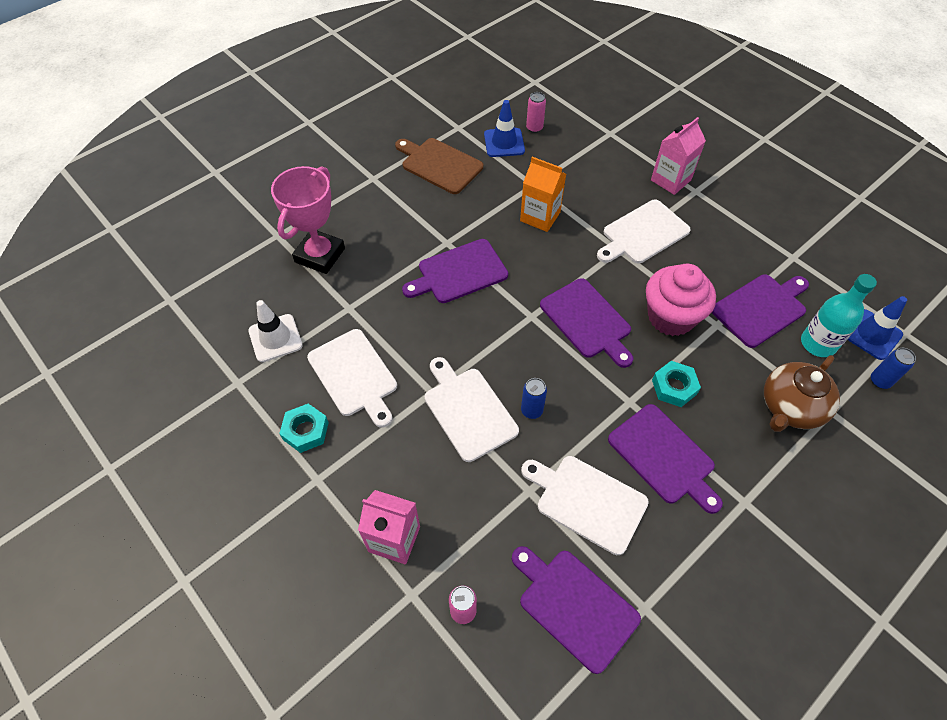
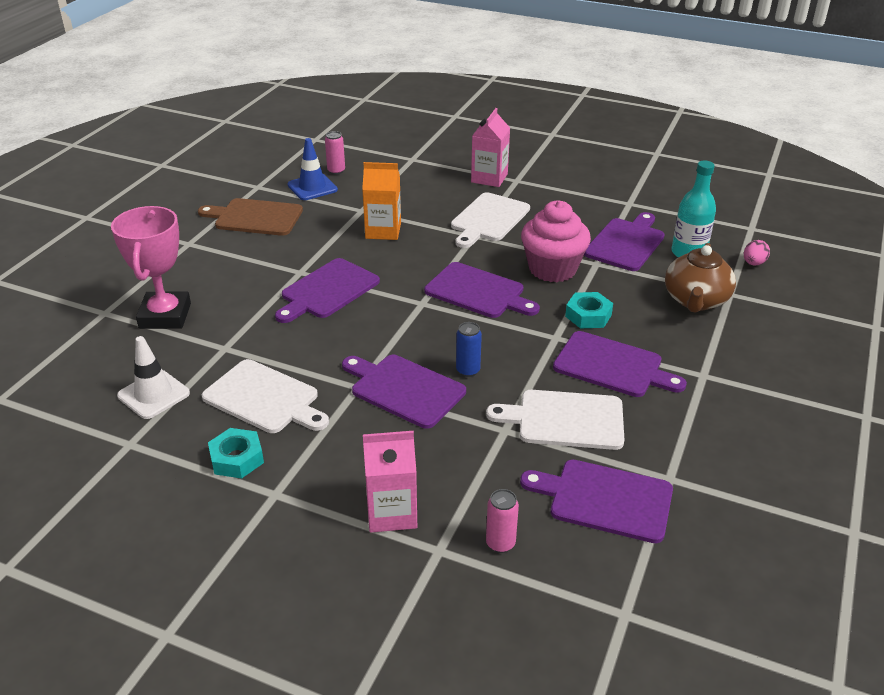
camera: 25 degrees left, 20 degrees down
(468, 410) = (404, 389): white cutting board -> purple cutting board
(871, 334) = (726, 236): blue traffic cone -> none
(880, 381) = (753, 263): blue can -> pink egg

